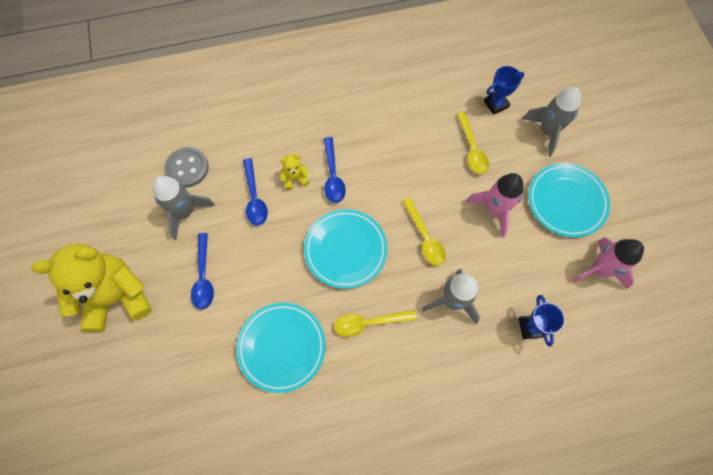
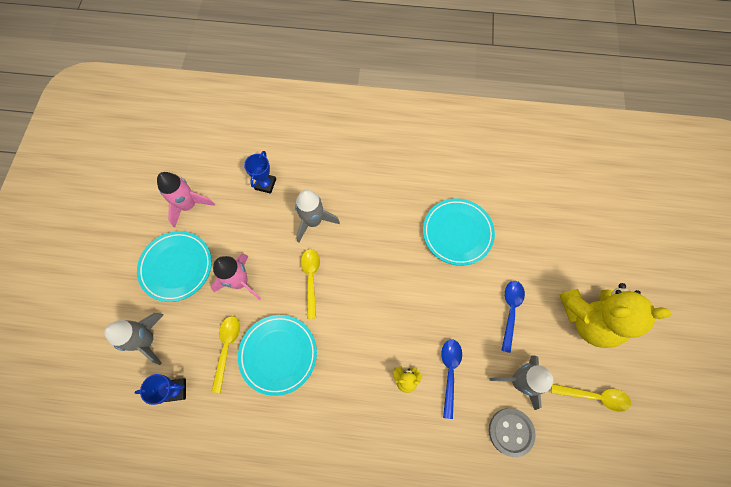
camera: 160 degrees left, 0 degrees up
(333, 176) = (368, 368): blue spoon -> none
(345, 250) = (382, 292): turquoise plate -> turquoise plate (278, 354)
(369, 323) = (384, 228): yellow spoon -> yellow spoon (594, 396)

